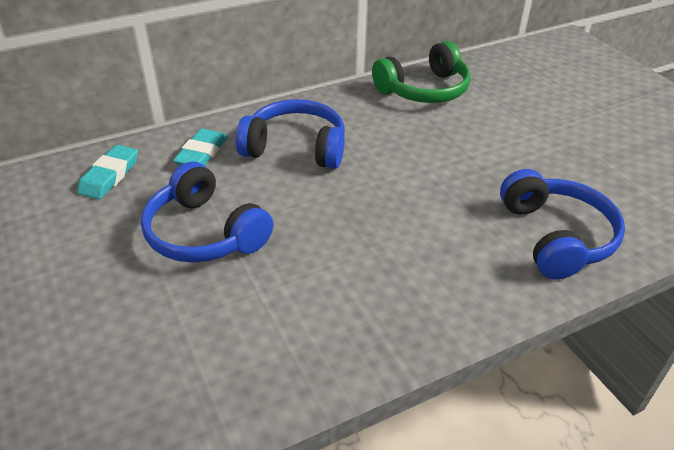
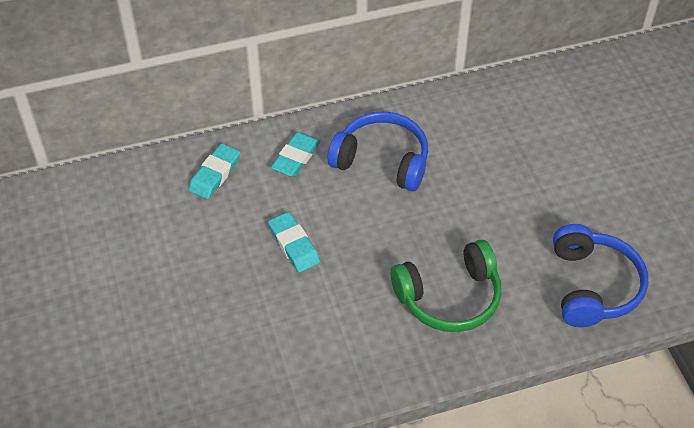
camera: 10 degrees right, 10 degrees up
(204, 233) = (294, 245): blue headphones -> turquoise eraser
(424, 90) = (520, 100): green headphones -> green headphones (449, 297)

